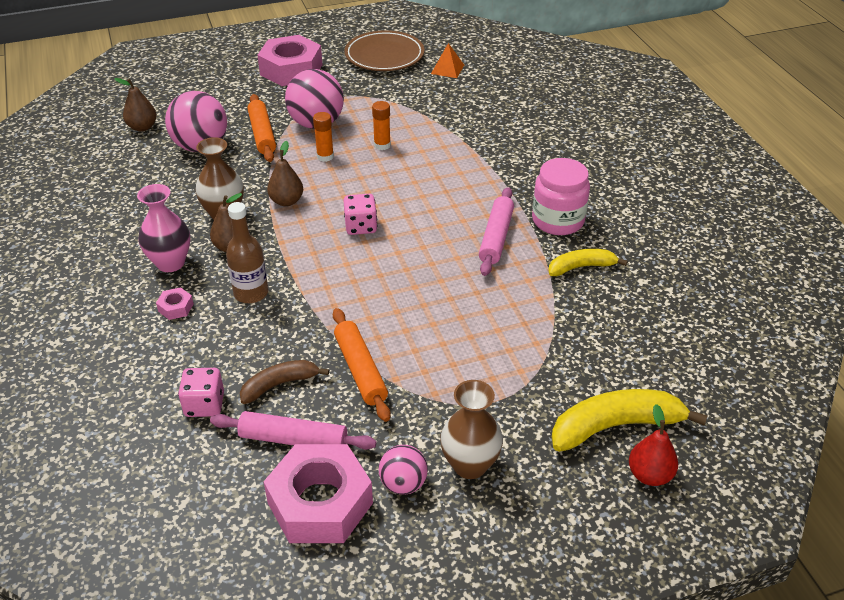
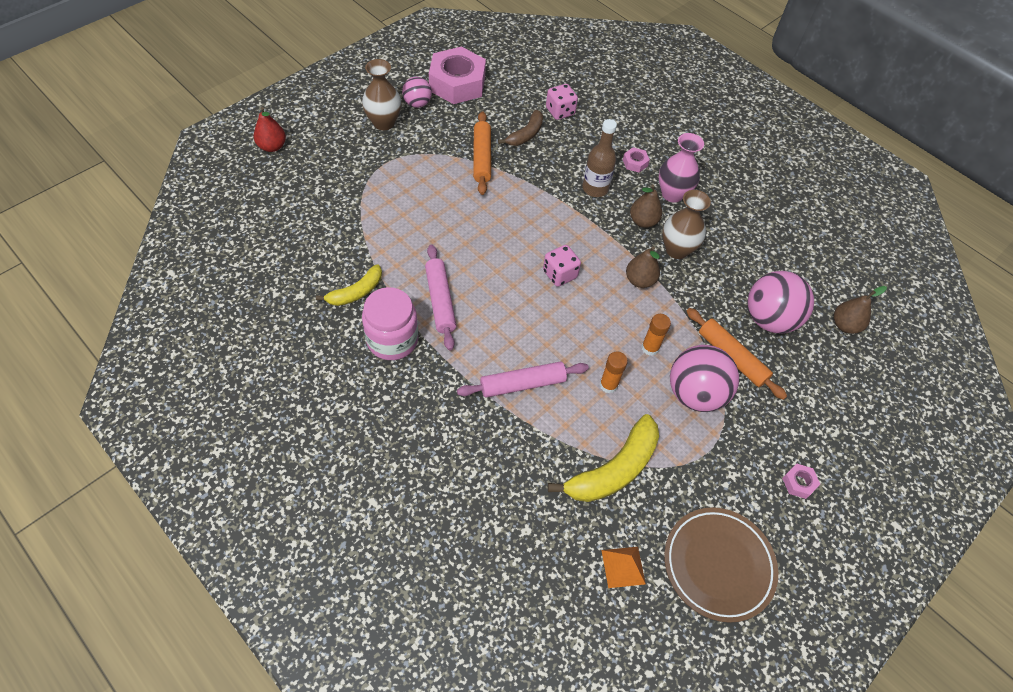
camera: 150 degrees right, 15 degrees up
(291, 70) = (798, 483): pink nut -> pink nut, size x0.41
(293, 439) = (494, 108): pink rolling pin -> pink rolling pin (522, 384)
(360, 370) = (482, 158): orange rolling pin -> orange rolling pin turned 45 degrees clockwise
(615, 426) = (299, 169): yellow banana -> yellow banana (613, 469)

